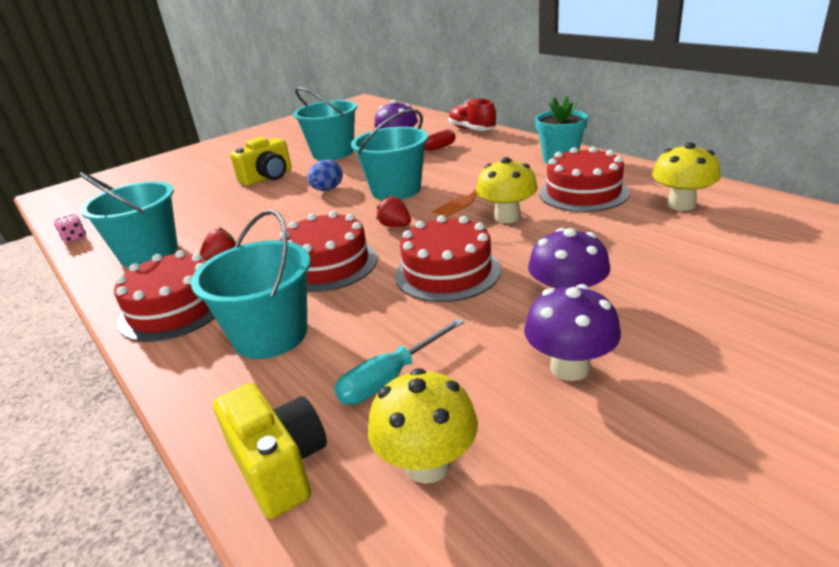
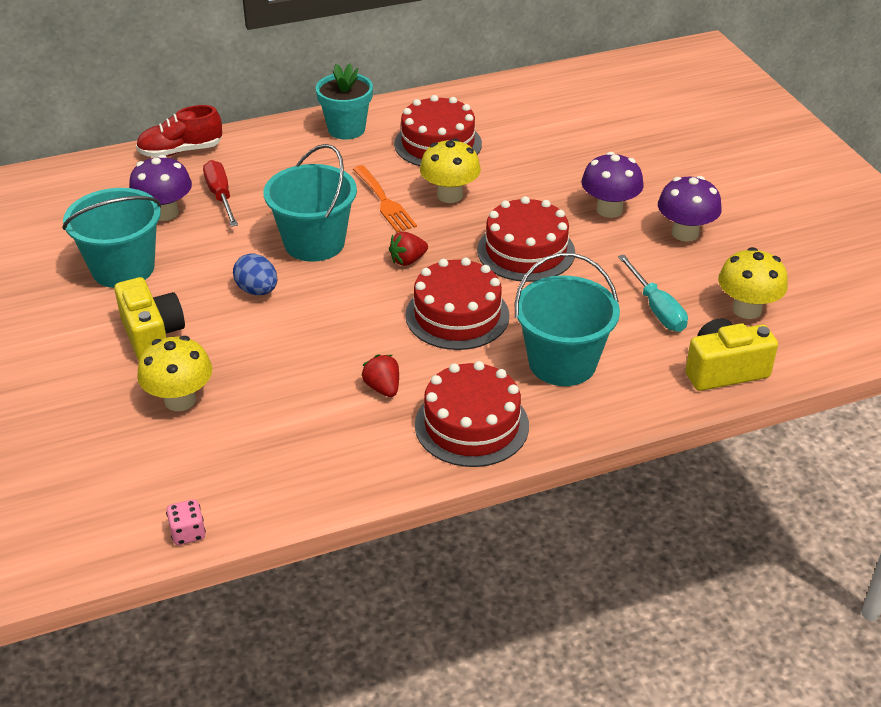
camera: 75 degrees left, 10 degrees up
(149, 252) = (310, 450): turquoise bucket -> none
(681, 205) = (505, 112): yellow mushroom -> yellow mushroom (180, 400)

